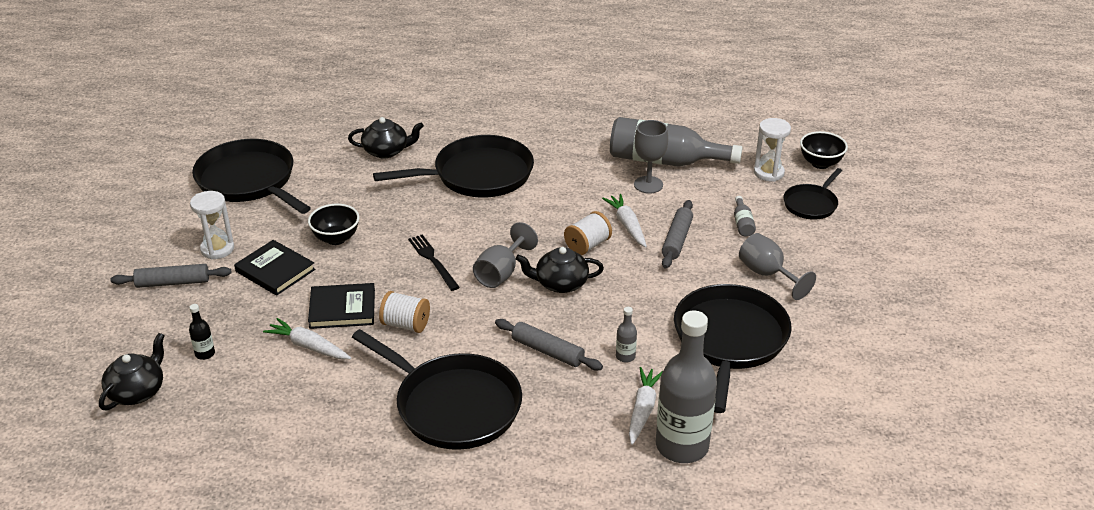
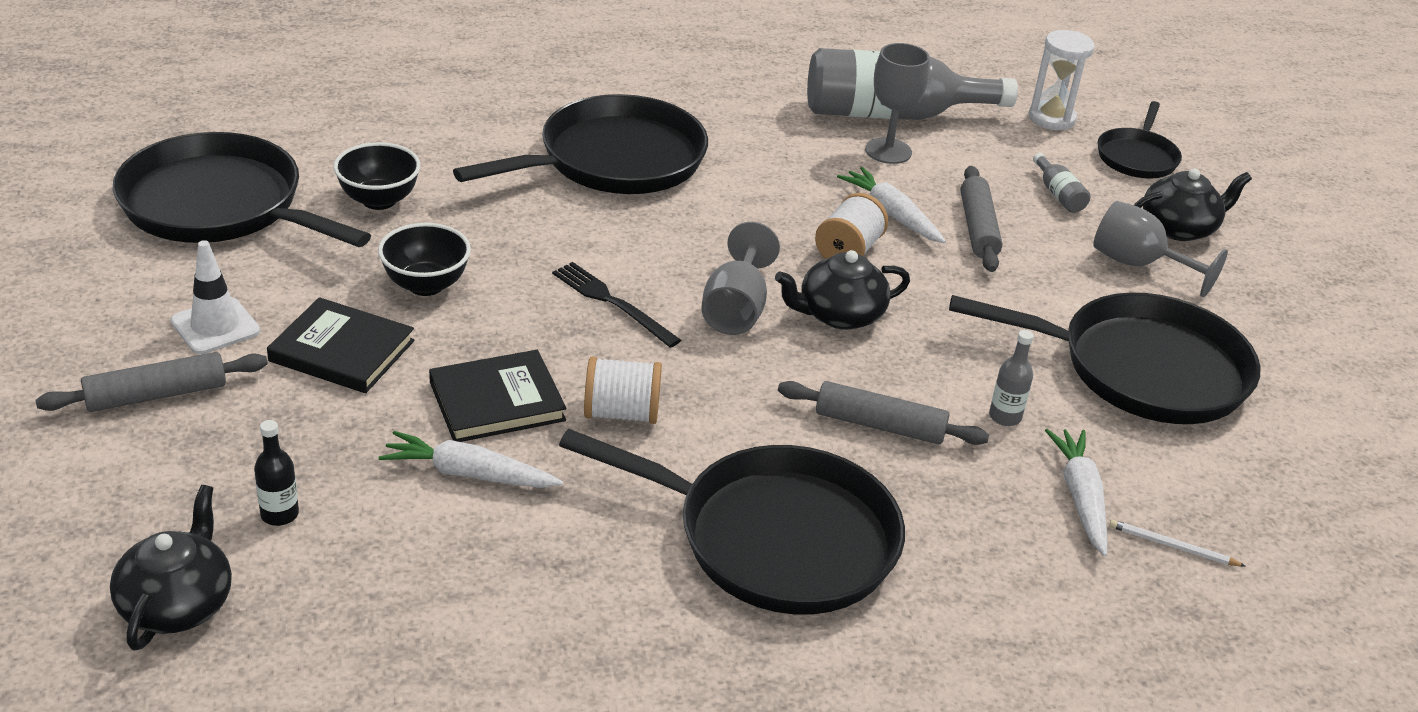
camera: 20 degrees left, 0 degrees up
(217, 249) = (215, 326): white hourglass -> white traffic cone
(386, 151) = (441, 136): black teapot -> black teapot (1179, 228)
(682, 446) = (1172, 546): grey bottle -> white pencil
(729, 339) = (1143, 369): black pan -> black pan turned 105 degrees clockwise
(820, 163) = (1114, 99): black bowl -> black bowl (379, 200)

